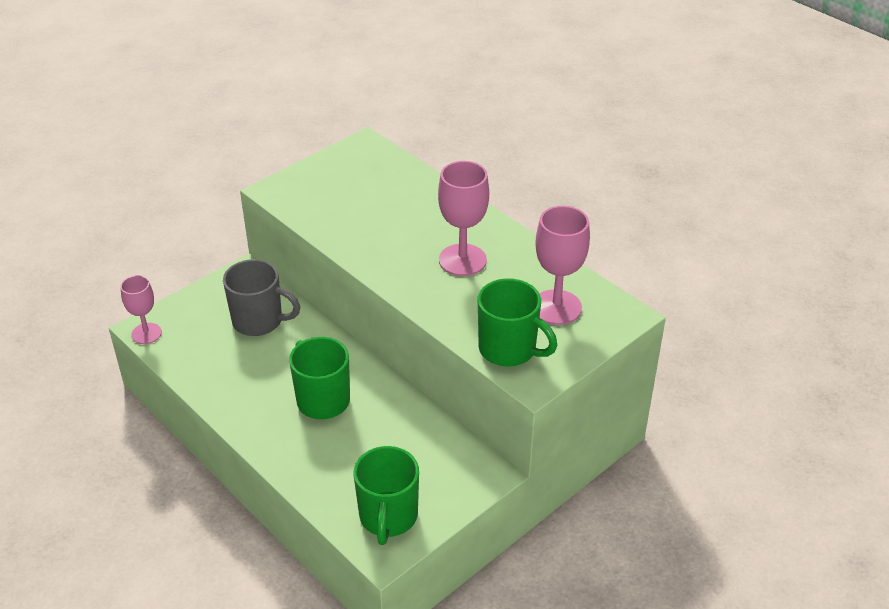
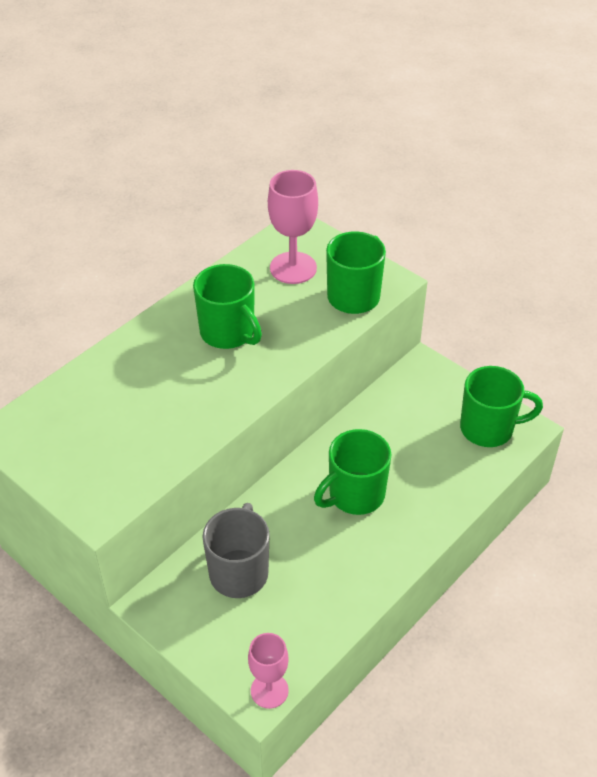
camera: 95 degrees left, 5 degrees up
(462, 260) = (228, 333): pink goblet -> green mug

